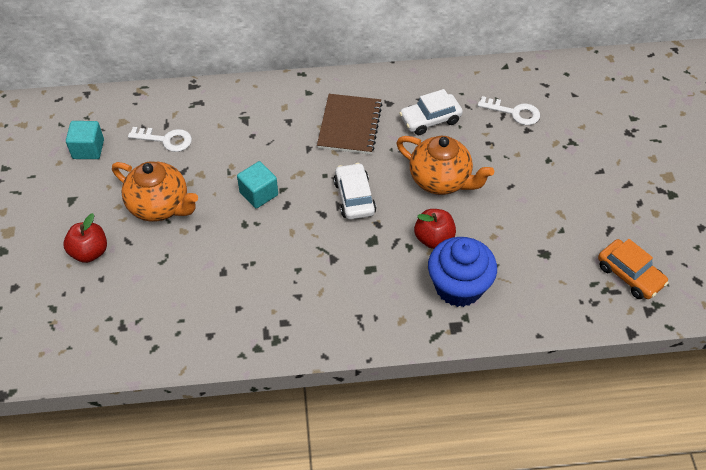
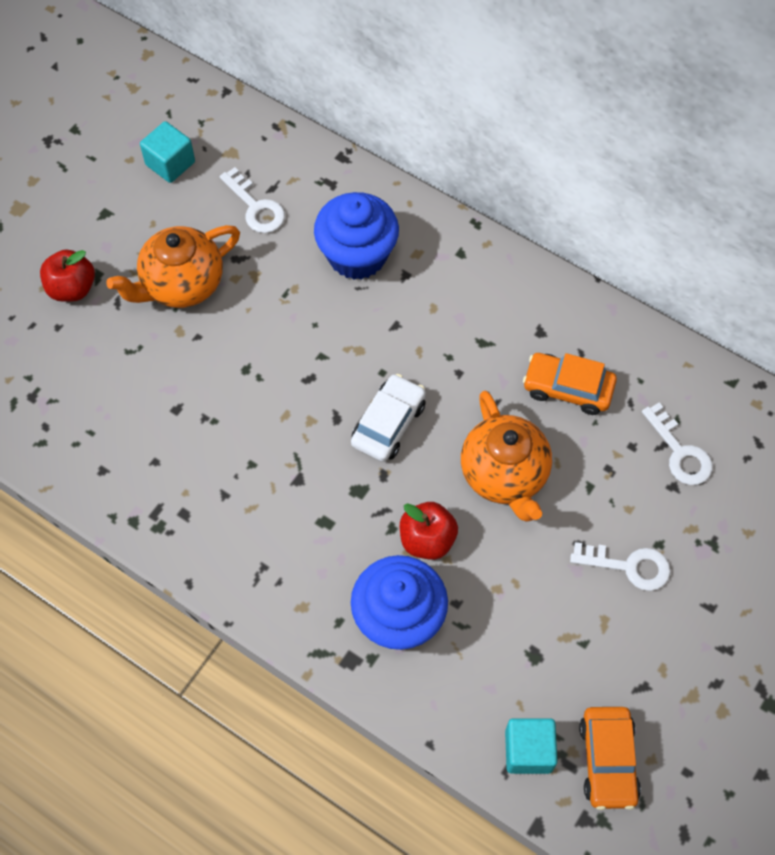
camera: 40 degrees right, 10 degrees up
(160, 206) = (181, 285): orange teapot -> orange teapot turned 75 degrees clockwise
(251, 128) = (357, 255): none -> blue cupcake
(259, 194) = (292, 343): turquoise cube -> turquoise cube (528, 751)
(349, 125) = (467, 329): brown notebook -> none
(430, 119) = (568, 388): white car -> orange car
(545, 180) = (628, 566): none -> white key

